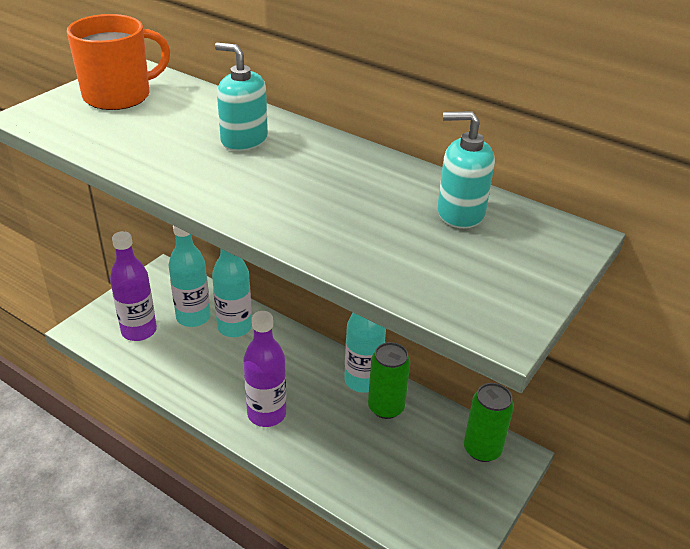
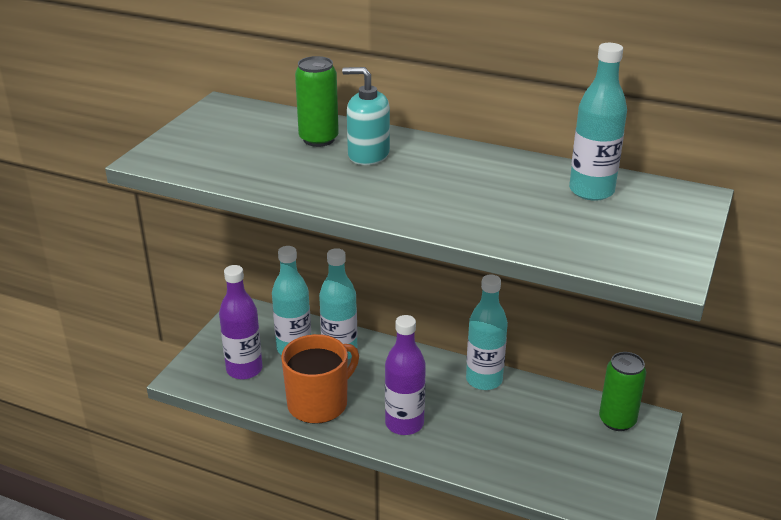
camera: 10 degrees left, 5 degrees down
(119, 96) = (225, 130): orange mug -> orange mug (319, 403)
(386, 407) = (515, 399): green can -> green can (318, 139)
(460, 213) = (591, 191): turquoise soap dispenser -> turquoise bottle

